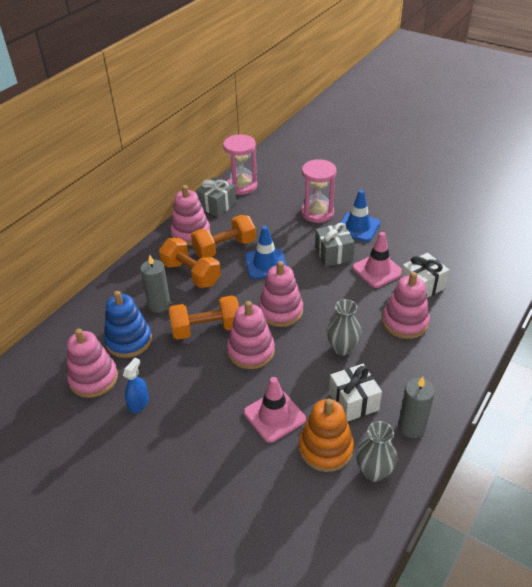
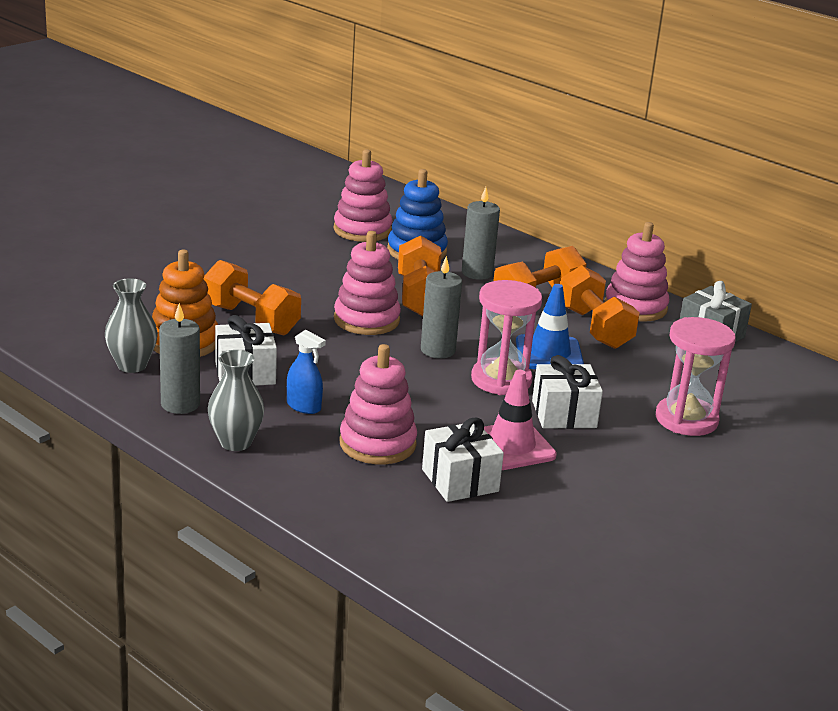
camera: 95 degrees right, 15 degrees down
(139, 403) = (312, 249): blue spray bottle -> blue spray bottle (304, 406)
(241, 186) = (772, 362): pink hourglass -> pink hourglass (501, 380)
(274, 416) = (251, 320): pink traffic cone -> orange dumbbell
(280, 311) = (438, 350): pink stacking toy -> grey candle
(333, 254) = (564, 414): grey gift -> white gift
(342, 348) = (344, 383): grey vase -> grey vase (235, 442)
(358, 227) = (638, 452): blue traffic cone -> none

